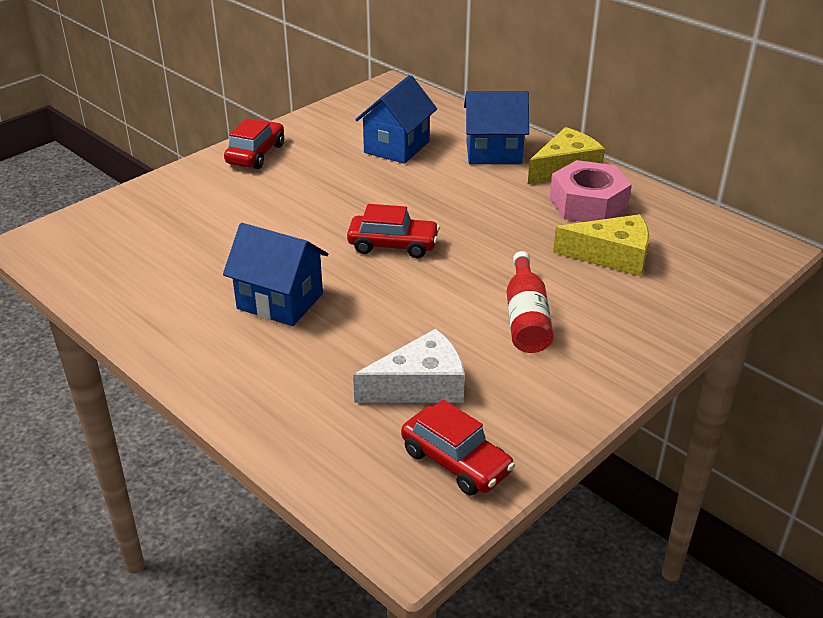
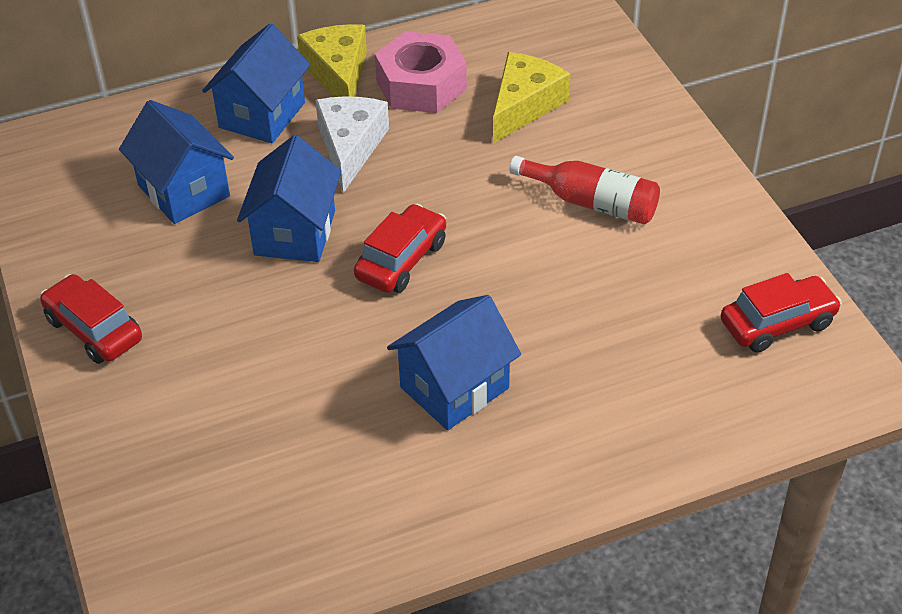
camera: 65 degrees left, 10 degrees up
(389, 196) = (295, 232): none -> blue house
(420, 385) = (659, 314): white cheese -> white cheese (350, 147)

